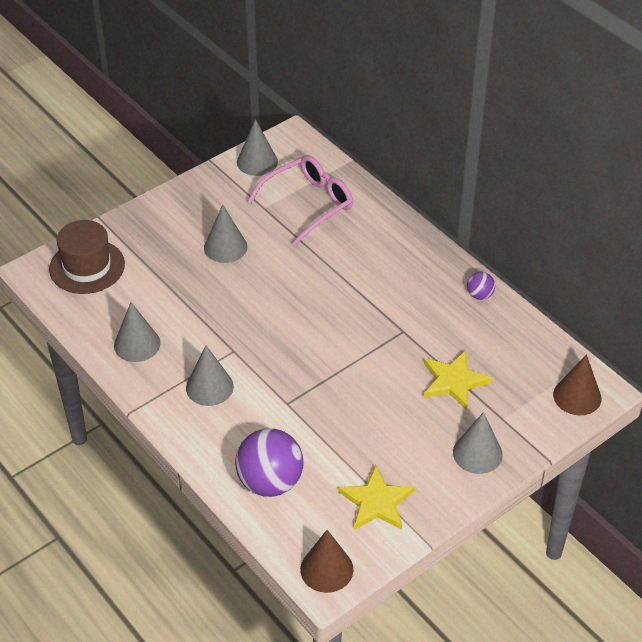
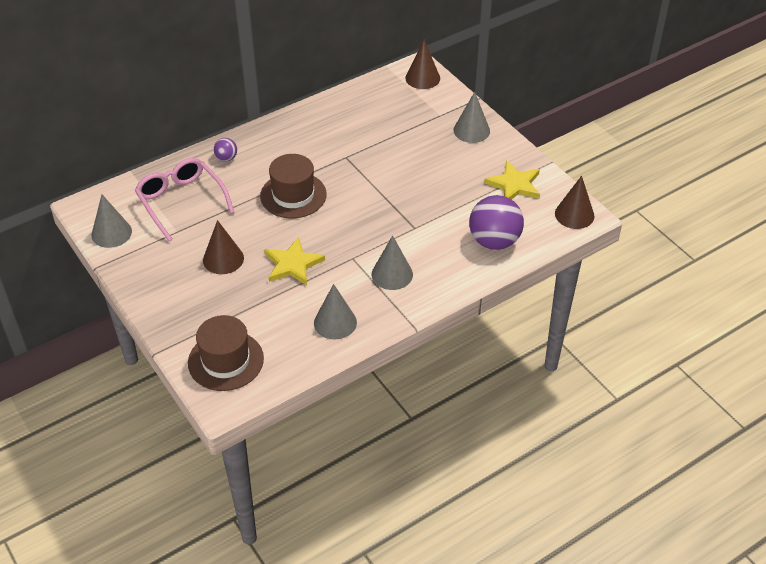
camera: 85 degrees left, 0 degrees up
(225, 247) = (223, 259): grey cone -> brown cone
(329, 291) = (293, 195): none -> brown hat
(454, 381) = (402, 135): yellow star -> yellow star (293, 264)
(479, 295) = (314, 113): purple ball -> purple ball (226, 158)

